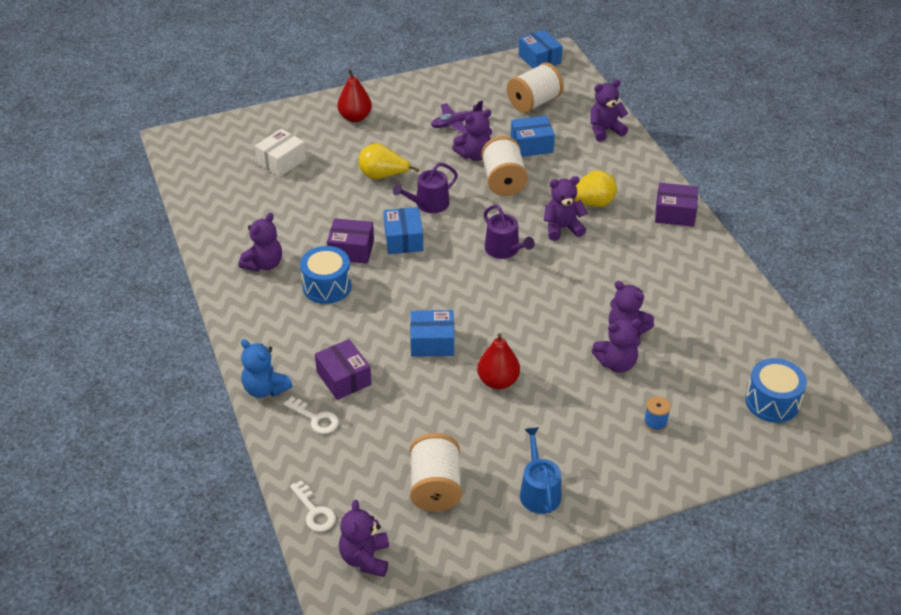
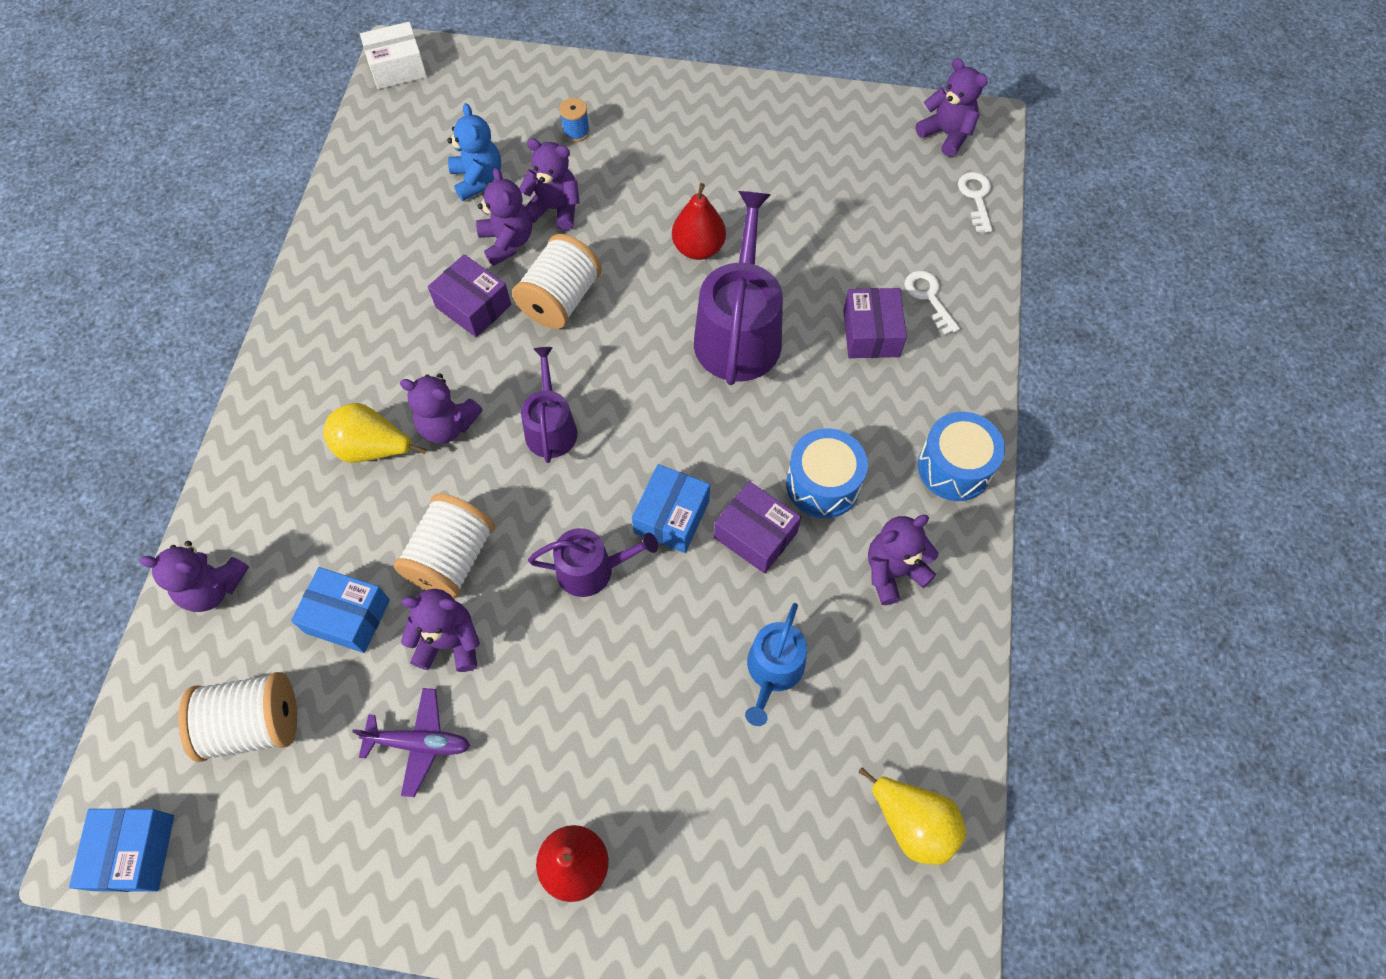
camera: 150 degrees left, 20 degrees up
(265, 389) = (971, 363): blue teddy bear -> blue teddy bear (478, 179)
(281, 161) = (766, 806): white box -> white box (397, 68)
(365, 558) = (946, 134): purple teddy bear -> purple teddy bear turned 75 degrees counterclockwise
(383, 176) = (621, 672): yellow pear -> yellow pear (912, 823)
(432, 342) = (739, 332): blue box -> purple watering can
(435, 487) = (841, 168): white spool -> white spool (560, 299)
(539, 491) = (743, 121): blue watering can -> blue watering can (773, 670)
(675, 213) = (286, 374): purple box -> purple box (473, 306)
(772, 402) = (444, 100): blue drum -> blue drum (954, 467)

